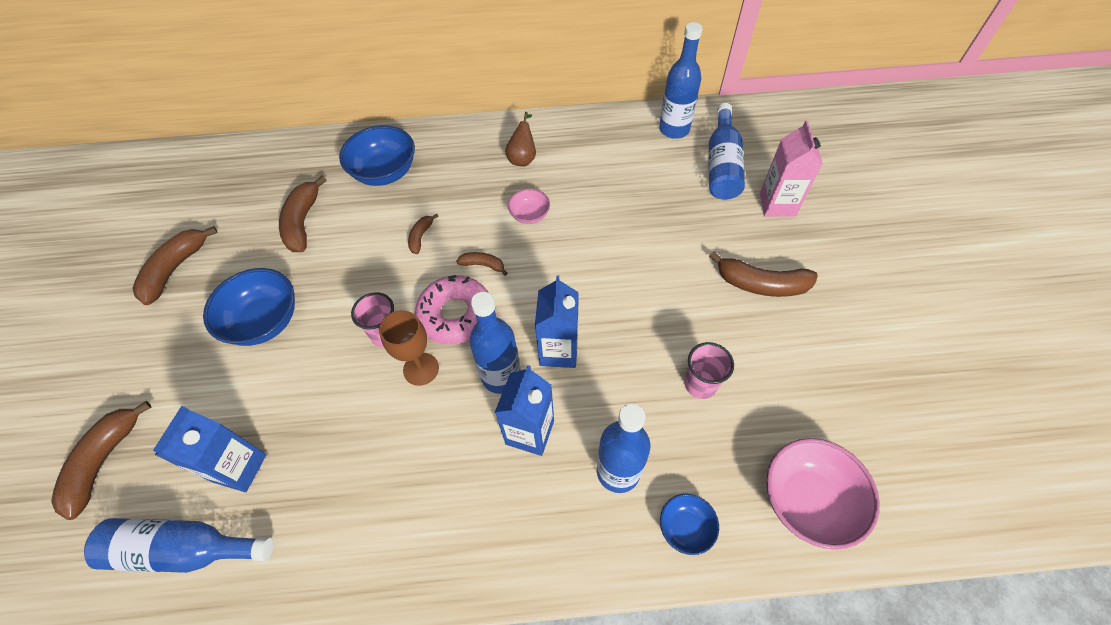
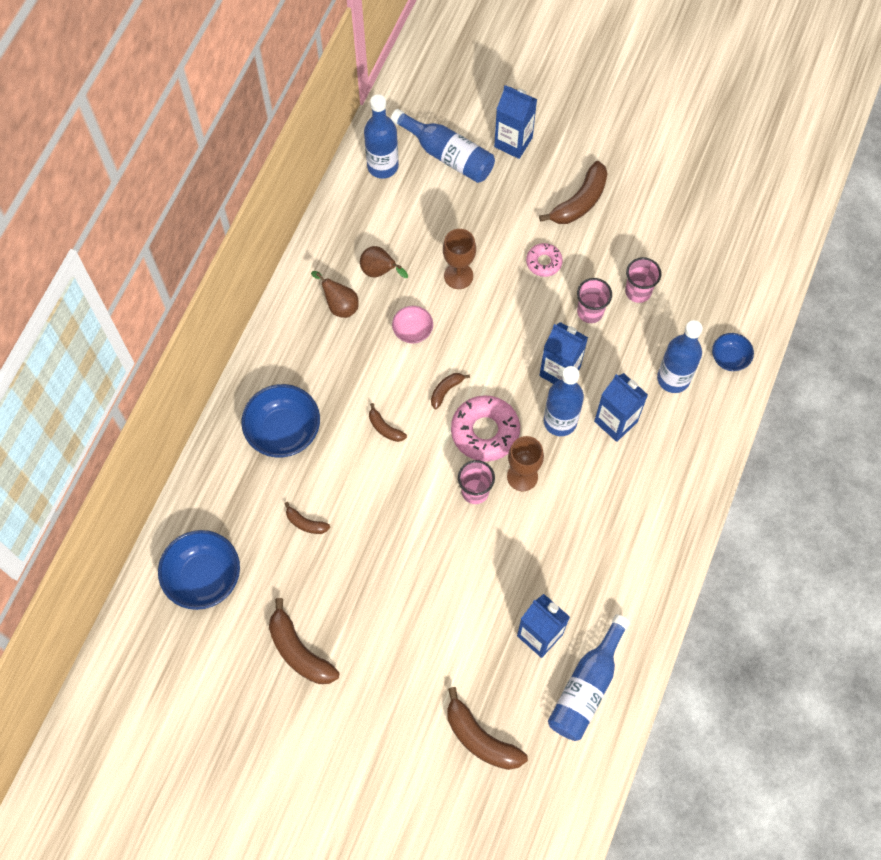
camera: 65 degrees left, 10 degrees up
(265, 321) = (407, 585): blue bowl -> blue bowl (204, 577)
(303, 222) = (305, 523): brown banana -> brown banana, size x0.53
(572, 169) = (380, 271): none -> brown pear
(607, 224) = (458, 276): none -> brown goblet
(644, 348) = (590, 312): none -> pink cup
(670, 283) = (544, 262): none -> pink donut
(777, 204) = (513, 142): pink carton -> blue carton
(807, 500) = (748, 278): pink bowl -> none

